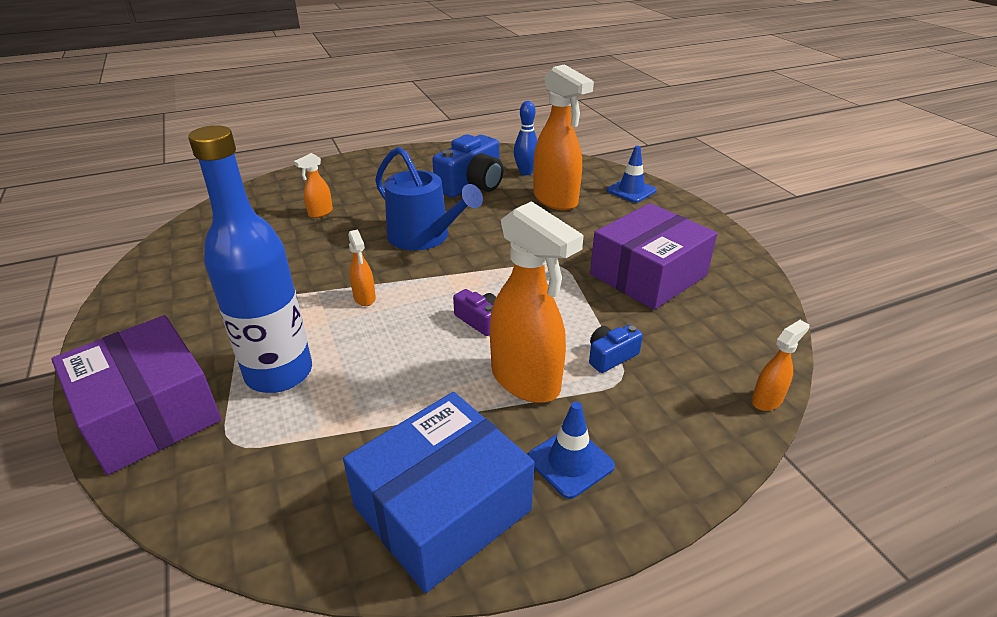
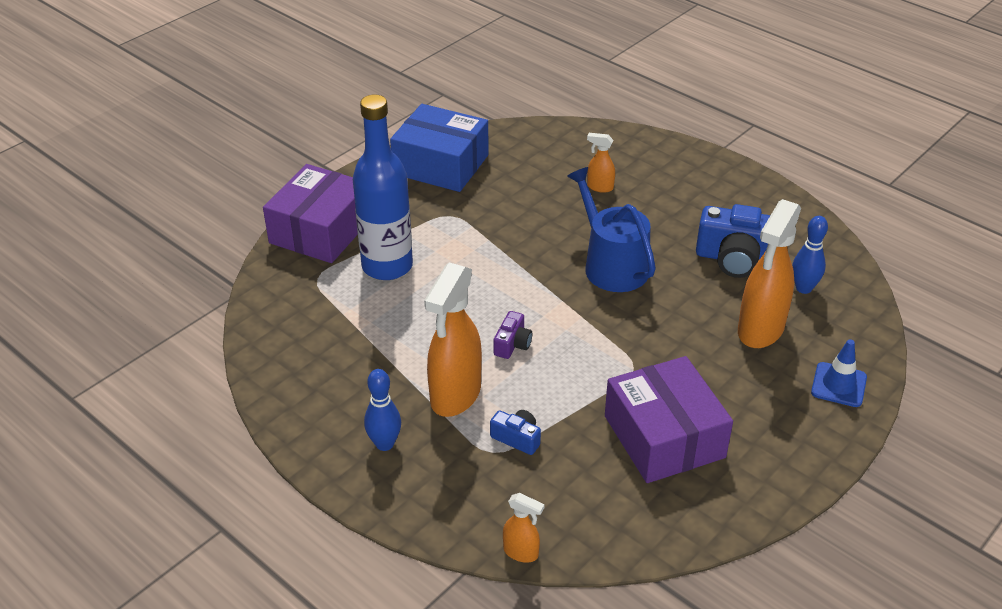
camera: 65 degrees right, 5 degrees up
(364, 298) = (497, 269): orange spray bottle -> none
(424, 237) = (611, 265): blue watering can -> blue watering can turned 135 degrees clockwise
(442, 508) = (314, 393): blue box -> blue box (441, 164)
(570, 462) = (384, 444): blue traffic cone -> blue bowling pin
(648, 275) = (664, 436): purple box -> purple box turned 45 degrees clockwise

